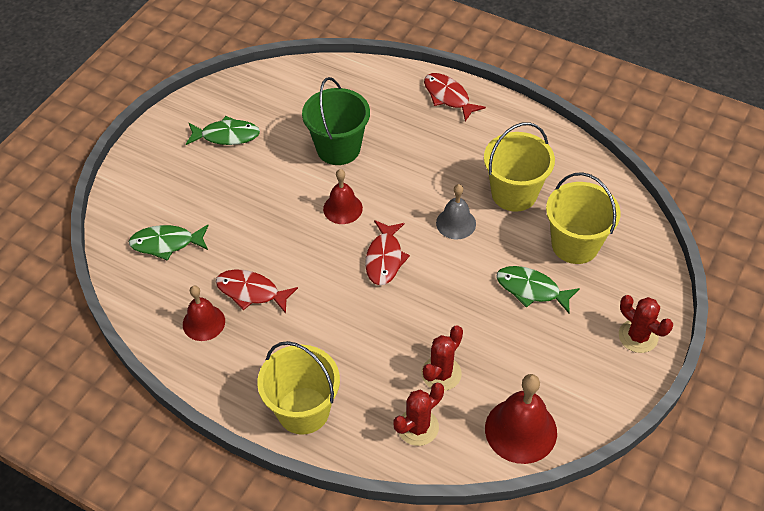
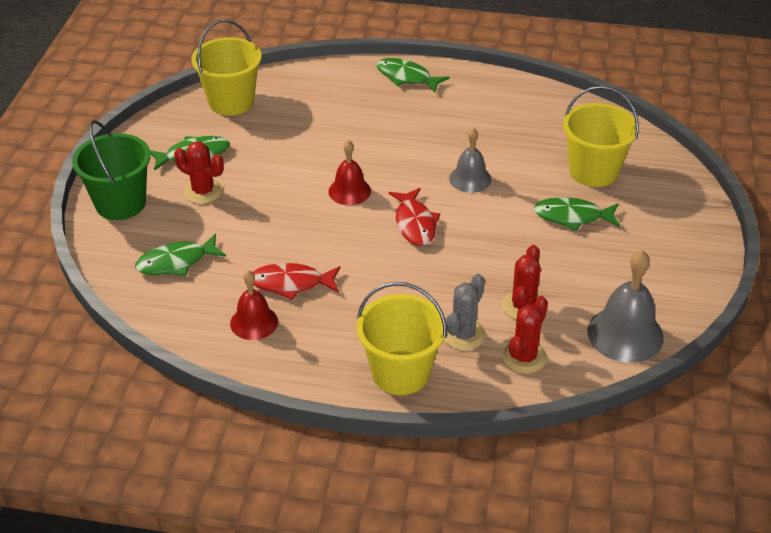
camera: 20 degrees left, 10 degrees down
(338, 148) = (318, 142): green bucket -> green bucket (120, 203)
(375, 387) = (463, 334): none -> grey cactus
(448, 97) = (407, 77): red fish -> green fish
(514, 193) = (513, 143): yellow bucket -> yellow bucket (231, 102)
(521, 430) = (625, 334): red bell -> grey bell
(638, 336) = (691, 231): red cactus -> red cactus (203, 191)

